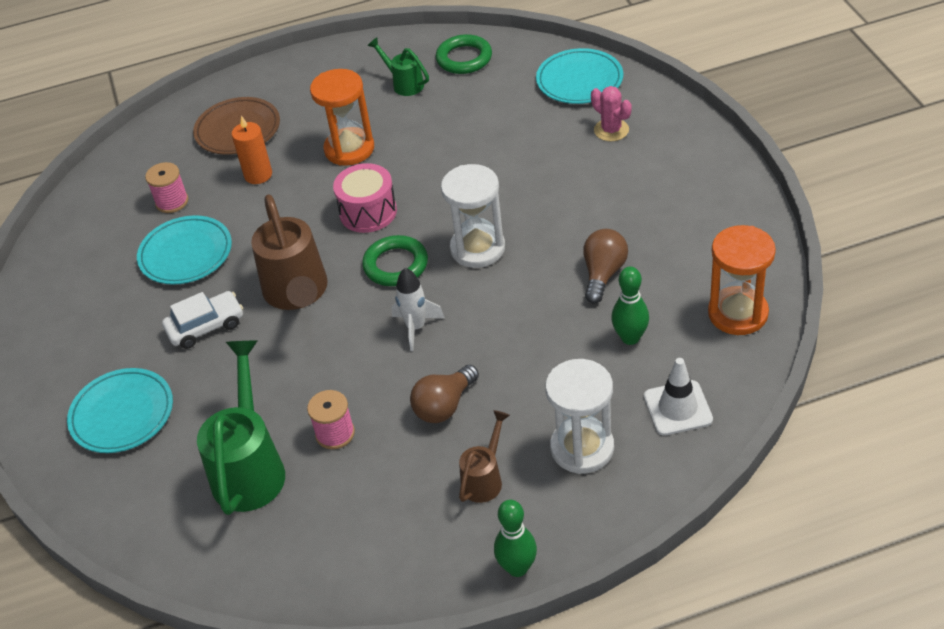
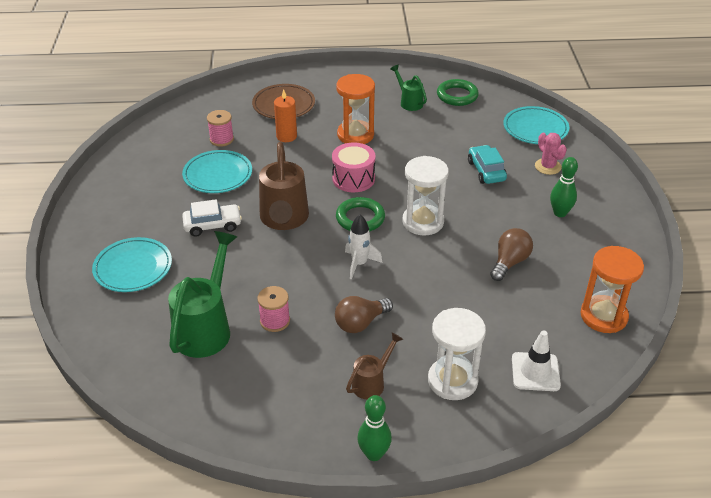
camera: 10 degrees right, 5 degrees down
(535, 156) = (486, 171): none -> turquoise car
(630, 338) = (515, 312): green bowling pin -> green bowling pin (560, 213)

